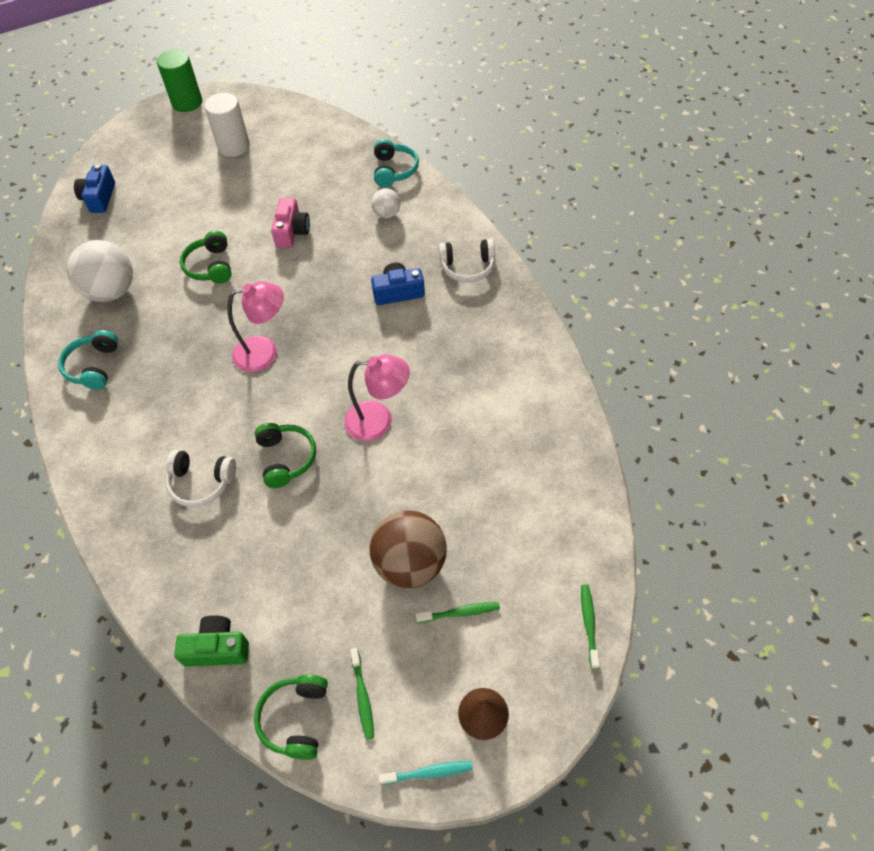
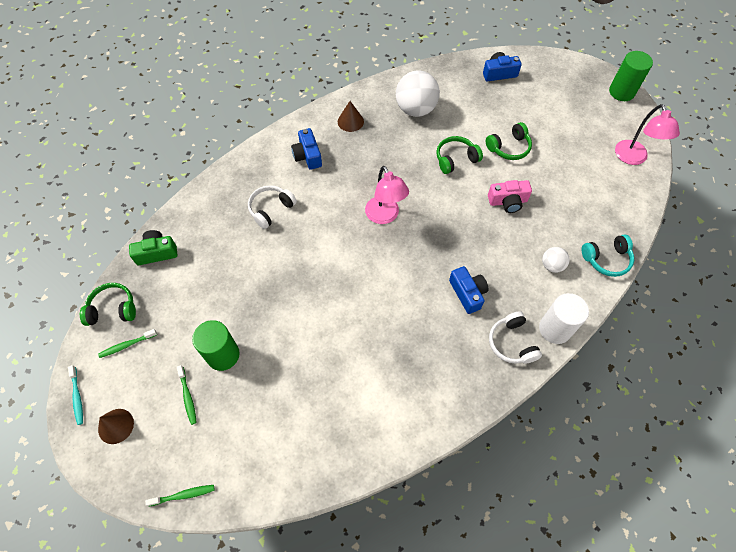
camera: 75 degrees right, 5 degrees up
(93, 366) = (350, 121): turquoise headphones -> brown cone
(129, 426) = (307, 156): none -> blue camera
(201, 483) = (271, 209): white headphones -> white headphones turned 45 degrees clockwise
(217, 648) = (156, 253): green camera -> green camera turned 90 degrees counterclockwise
(233, 146) = (585, 137): white cylinder -> white cylinder (555, 329)
(286, 458) = (297, 254): green headphones -> green headphones (509, 148)
(379, 421) = (338, 307): pink lamp -> pink lamp (633, 158)
(410, 563) = (223, 355): brown ball -> green cylinder

